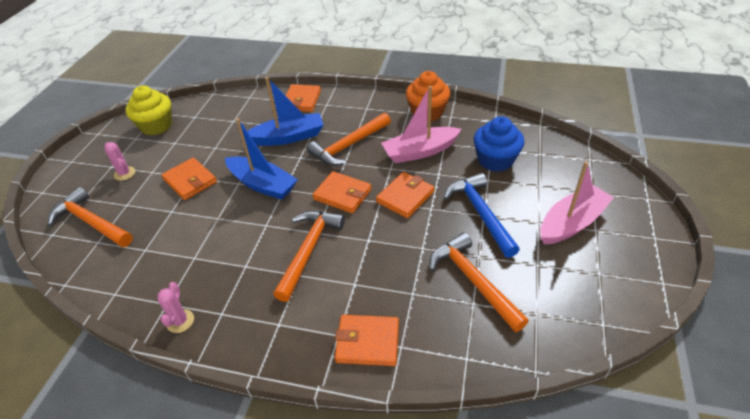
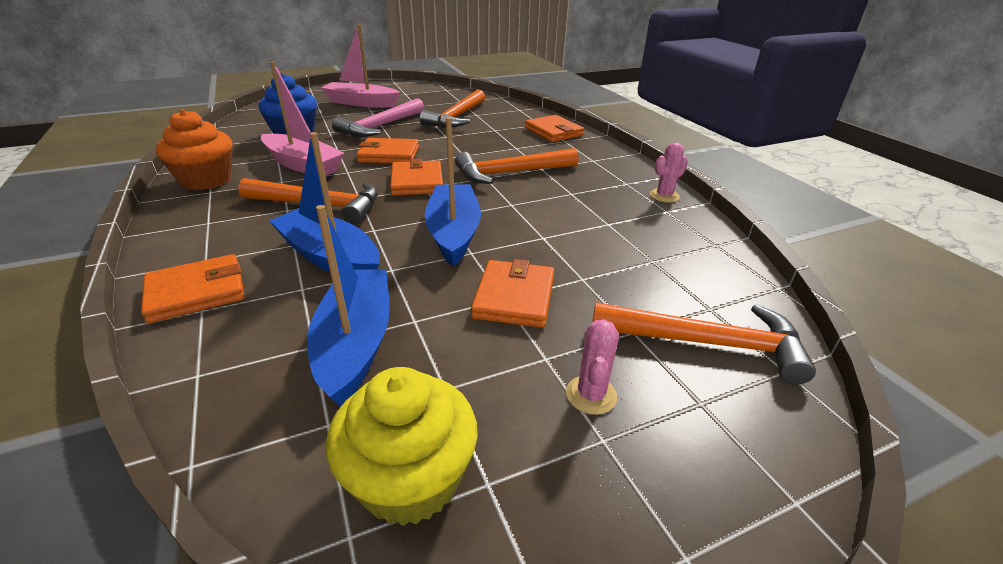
camera: 130 degrees left, 10 degrees down
(91, 222) = (707, 343): orange hammer -> orange hammer turned 75 degrees counterclockwise
(221, 130) = (355, 343): none -> blue boat
(480, 213) = (380, 126): blue hammer -> pink hammer

